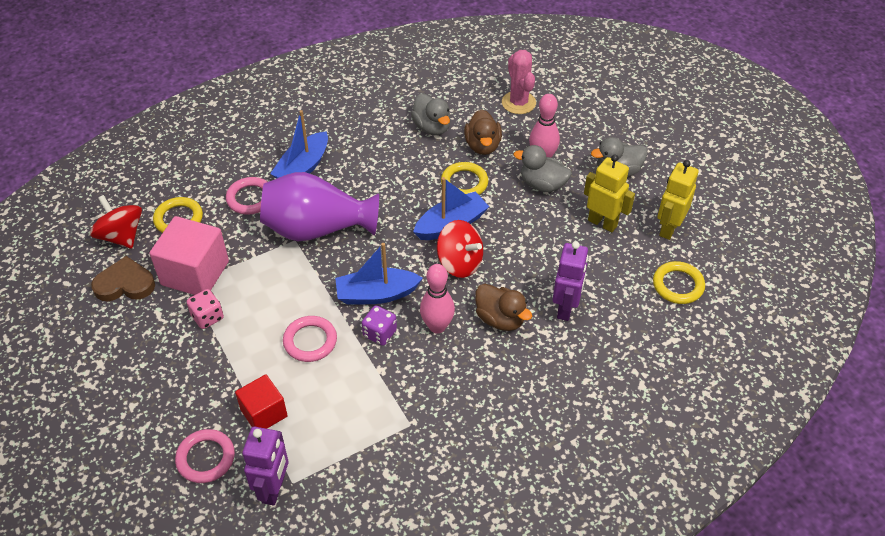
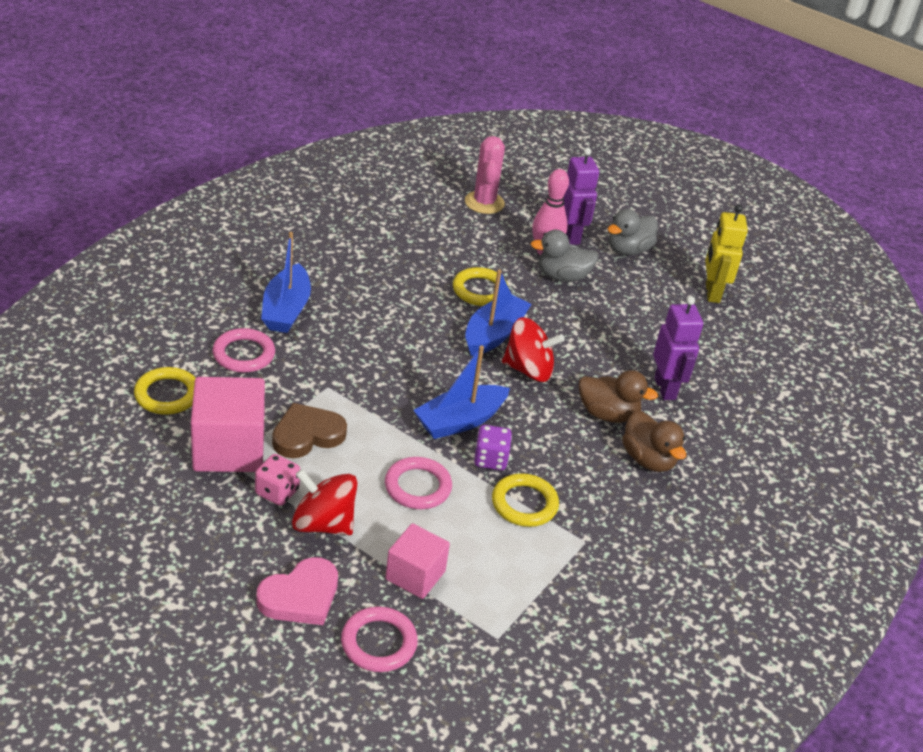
camera: 30 degrees left, 10 degrees down
(121, 236) = (103, 429): red spinning top -> red spinning top (323, 523)
(125, 284) = (145, 481): brown heart -> brown heart (307, 435)
(174, 404) = (300, 596): none -> pink heart
(264, 413) = (415, 575): red cube -> pink cube
(274, 489) = (481, 651): purple robot -> purple robot (570, 236)
(317, 229) = (346, 369): purple vase -> none
(432, 127) = (407, 242): grey duck -> none
(437, 326) = (547, 437): pink bowling pin -> none
(482, 146) = (475, 251): brown duck -> brown duck (648, 459)
(518, 103) = (484, 203): pink cactus -> pink cactus turned 45 degrees clockwise
(602, 223) = (646, 301): yellow robot -> none
(678, 285) = (755, 342): yellow ring -> yellow ring (524, 504)

